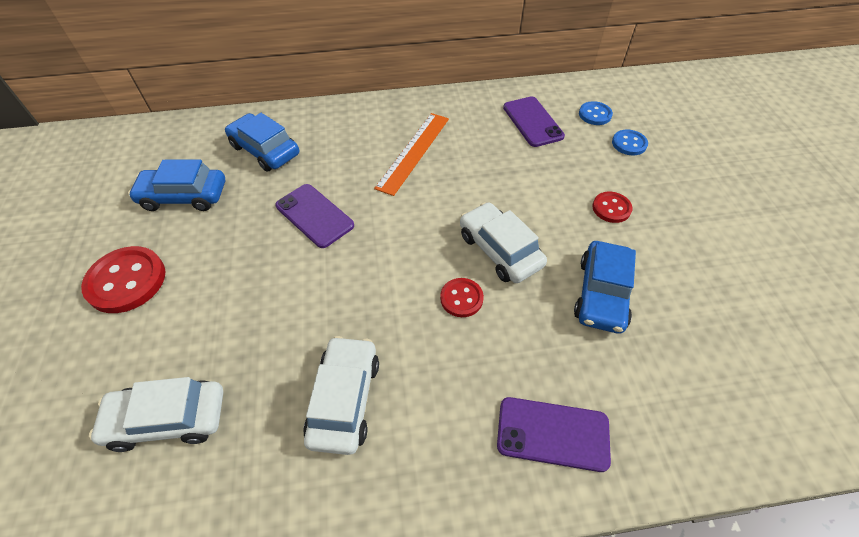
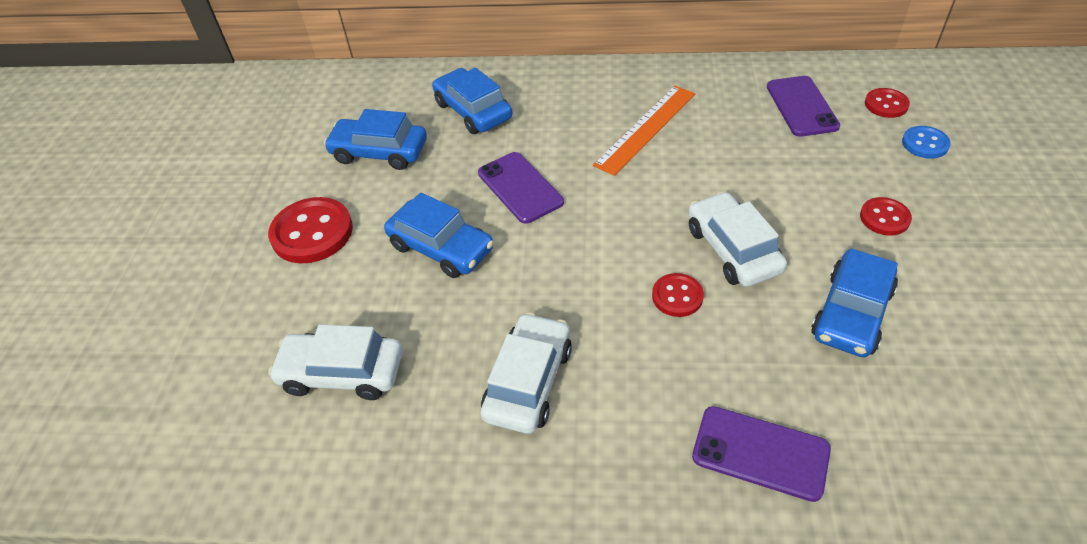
camera: 15 degrees right, 5 degrees down
(250, 280) = (441, 247): none -> blue car
(595, 114) = (886, 104): blue button -> red button

